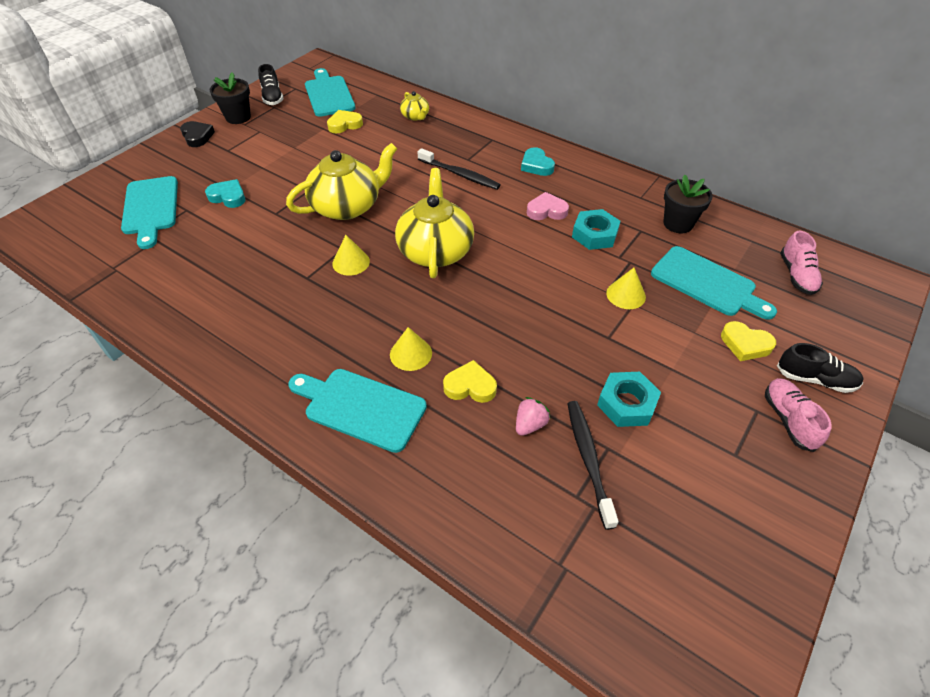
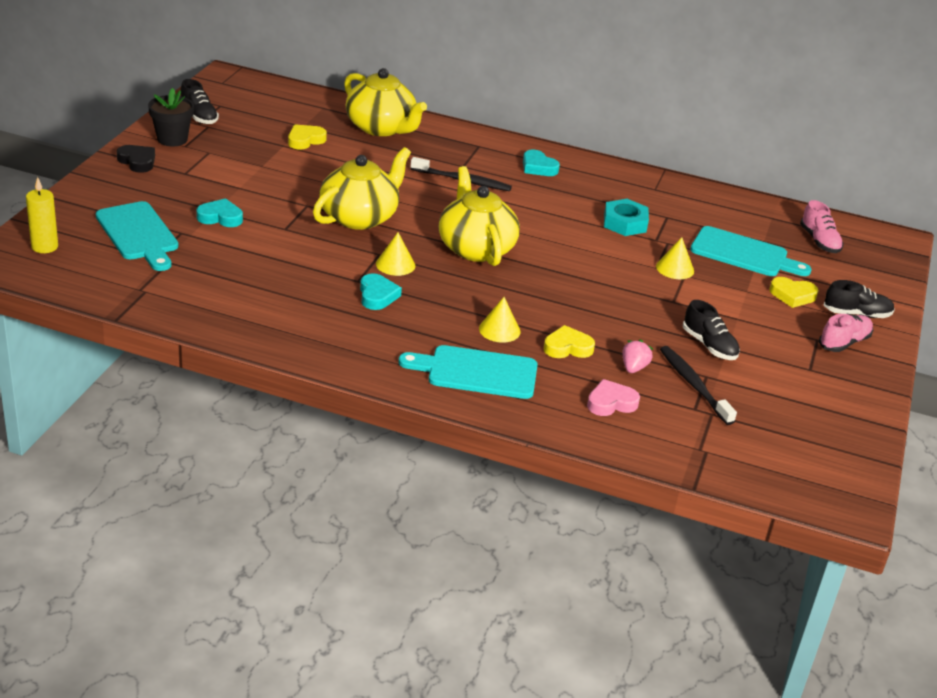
camera: 20 degrees left, 15 degrees down
(68, 215) = (44, 247): none -> yellow candle
(314, 297) = (377, 295): none -> turquoise heart
(329, 94) = (265, 110): turquoise cutting board -> none
(415, 116) = (381, 128): yellow teapot -> yellow teapot, size x2.10
(546, 211) = (568, 207): pink heart -> pink heart (611, 403)
(626, 404) = (709, 345): turquoise nut -> black shoe
(678, 223) = (699, 208): black flower pot -> none
(788, 420) = (844, 342): pink shoe -> pink shoe turned 75 degrees clockwise

